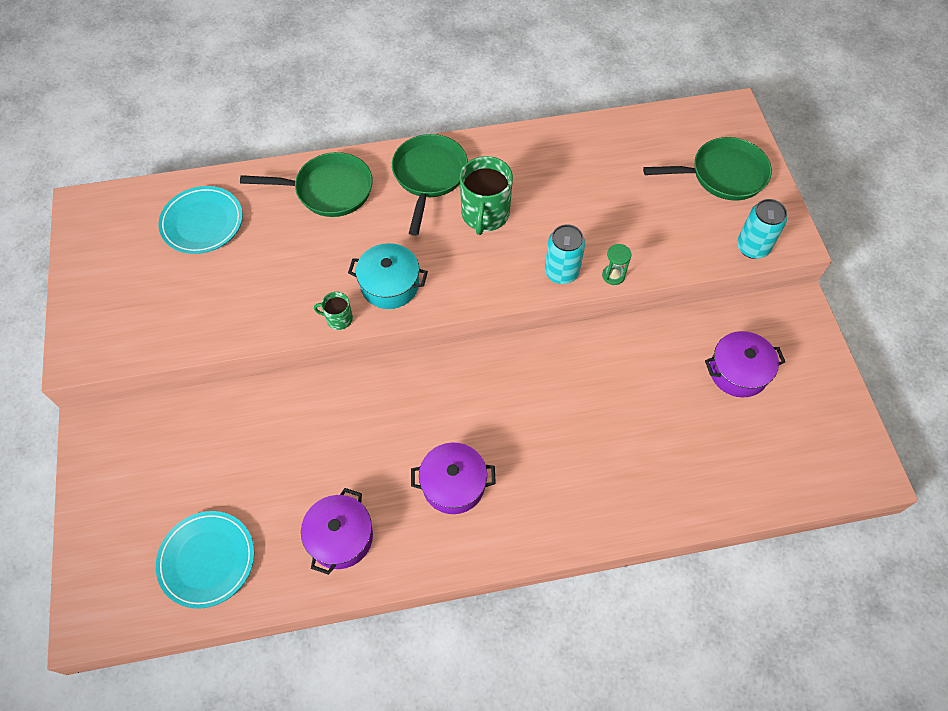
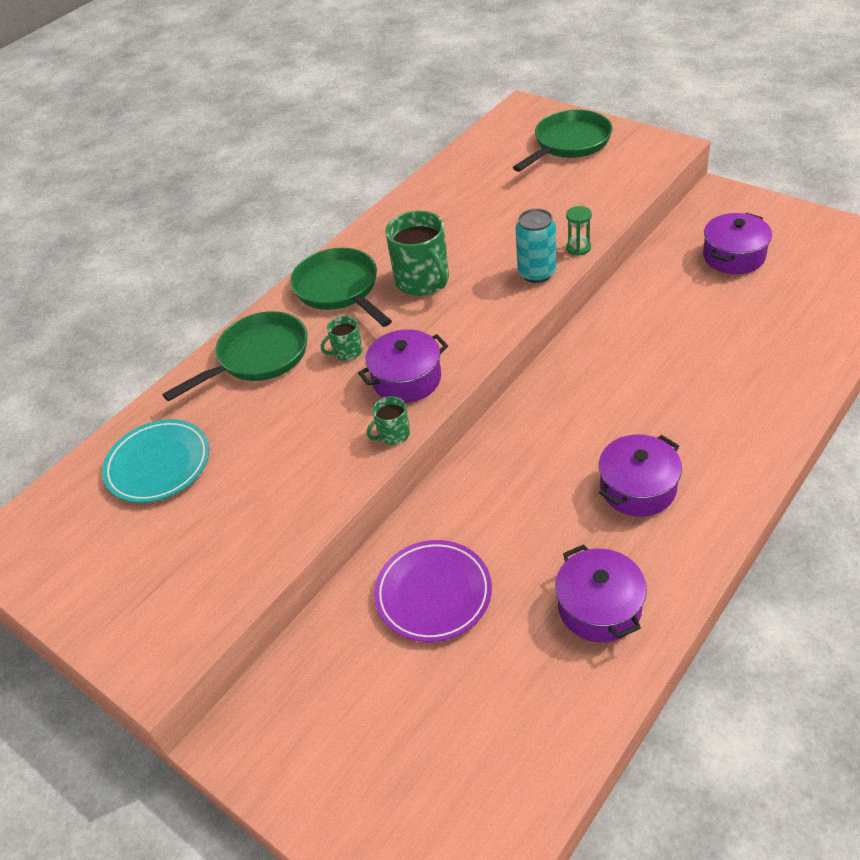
camera: 35 degrees left, 15 degrees down
(207, 560) = (502, 739): turquoise plate -> none
(269, 441) = (433, 593): none -> purple plate
(380, 232) = (347, 352): none -> green mug
(390, 285) = (407, 379): turquoise pot -> purple pot
(752, 247) = (650, 167): turquoise can -> none

